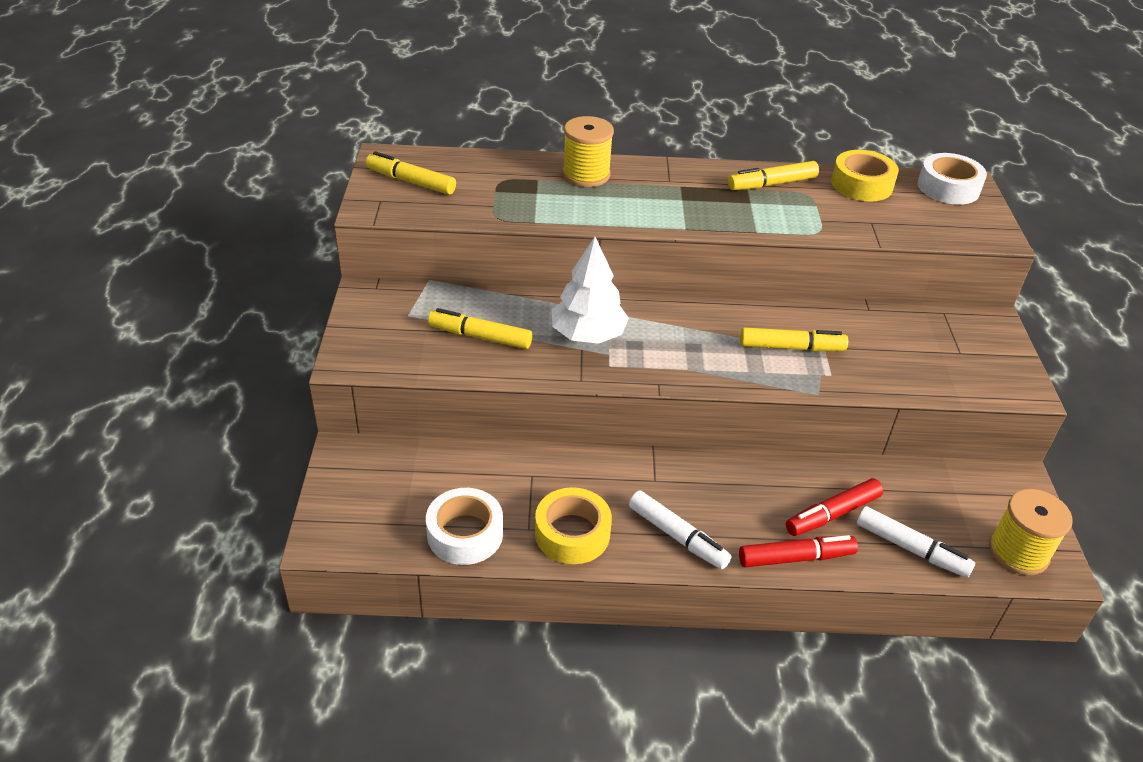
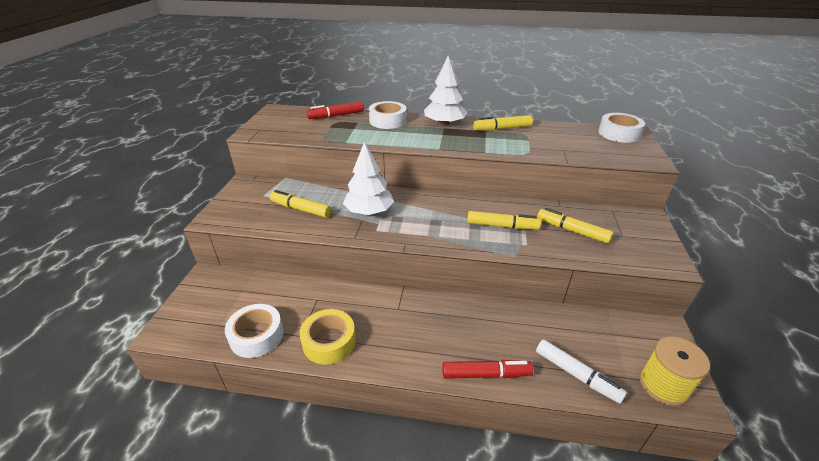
camera: 10 degrees right, 5 degrees down
(411, 181) = (283, 121): yellow marker -> yellow marker (572, 231)
(586, 175) = (388, 121): yellow spool -> white tape
(677, 536) = (402, 350): white marker -> none
(679, 178) = (444, 124): none -> white tree
(832, 514) = (519, 343): red marker -> red marker (336, 116)
(861, 184) = (560, 130): yellow tape -> none

